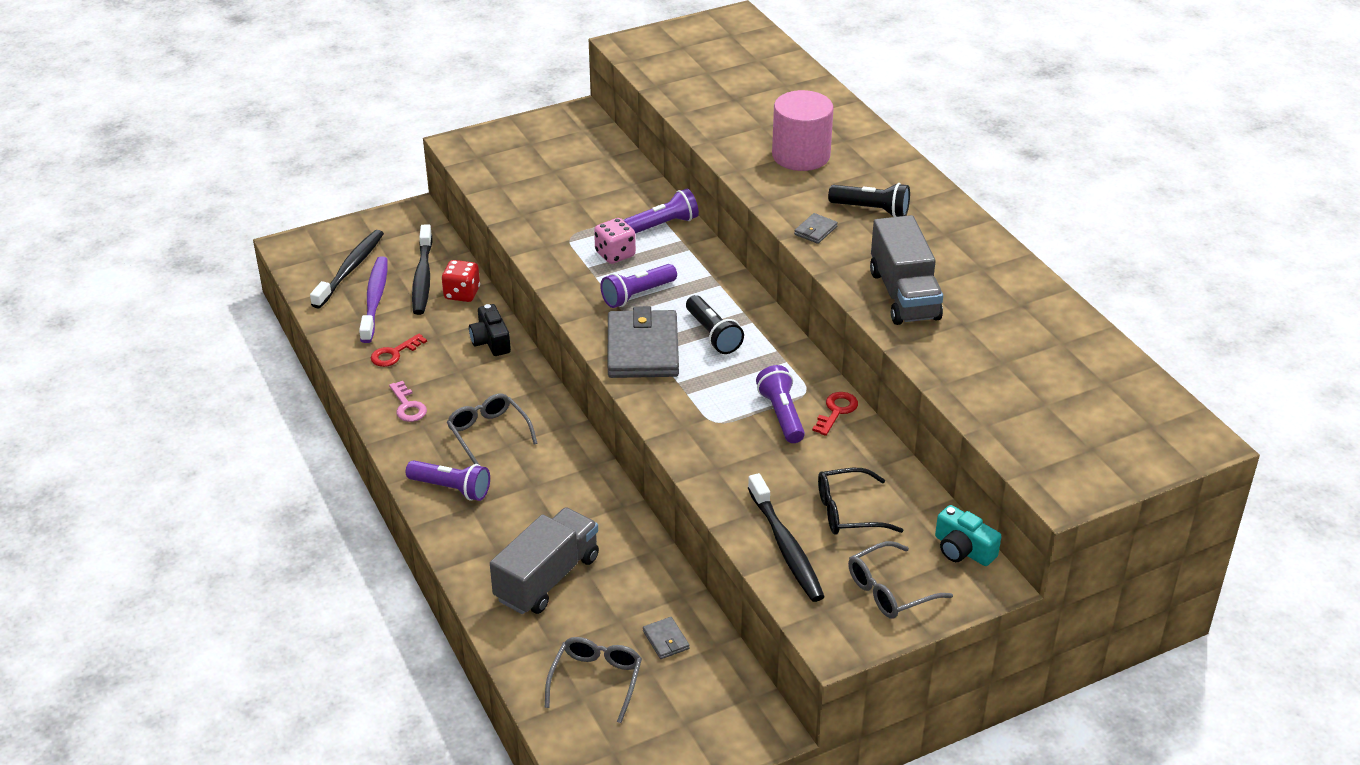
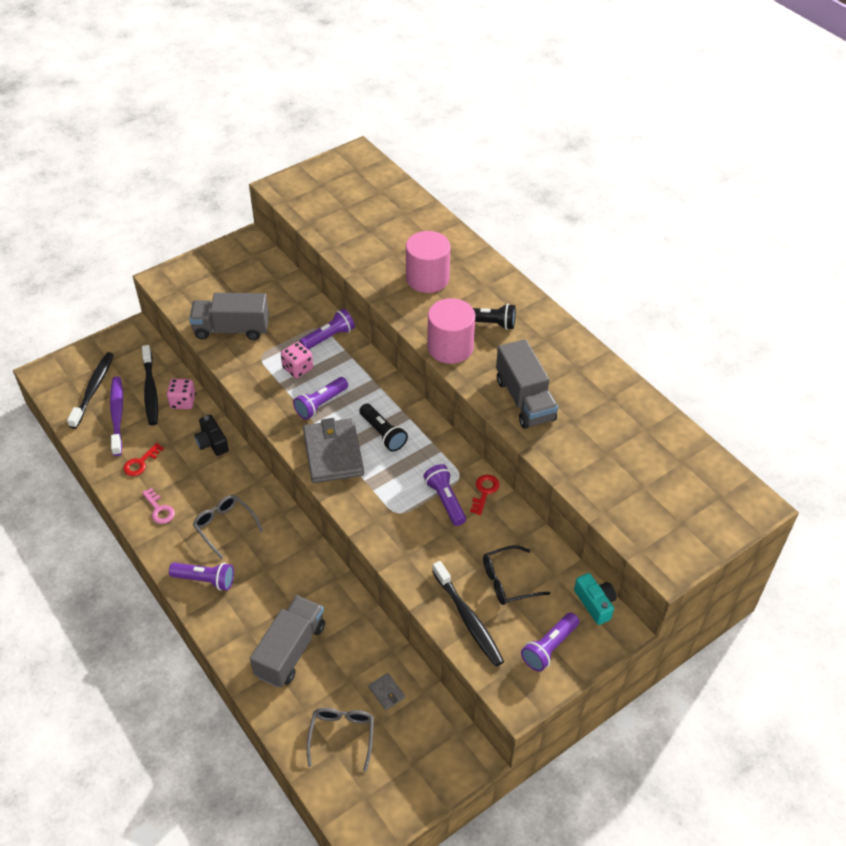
camera: 10 degrees left, 10 degrees up
(462, 294) = (183, 402): red dice -> pink dice
(538, 205) = (231, 329): none -> grey truck
(815, 230) = (450, 347): grey wallet -> pink cylinder
(890, 590) = (549, 647): grey glasses -> purple flashlight
(963, 549) = (595, 603): turquoise camera -> turquoise camera turned 150 degrees counterclockwise

